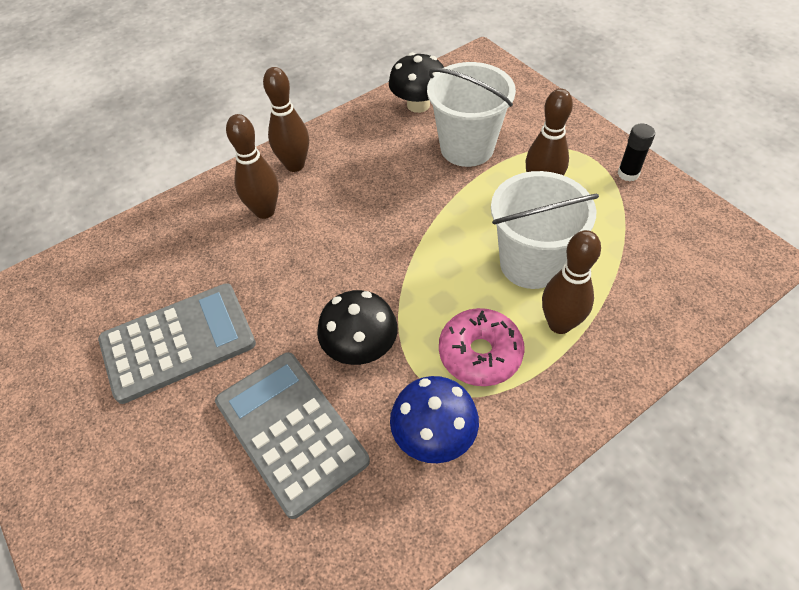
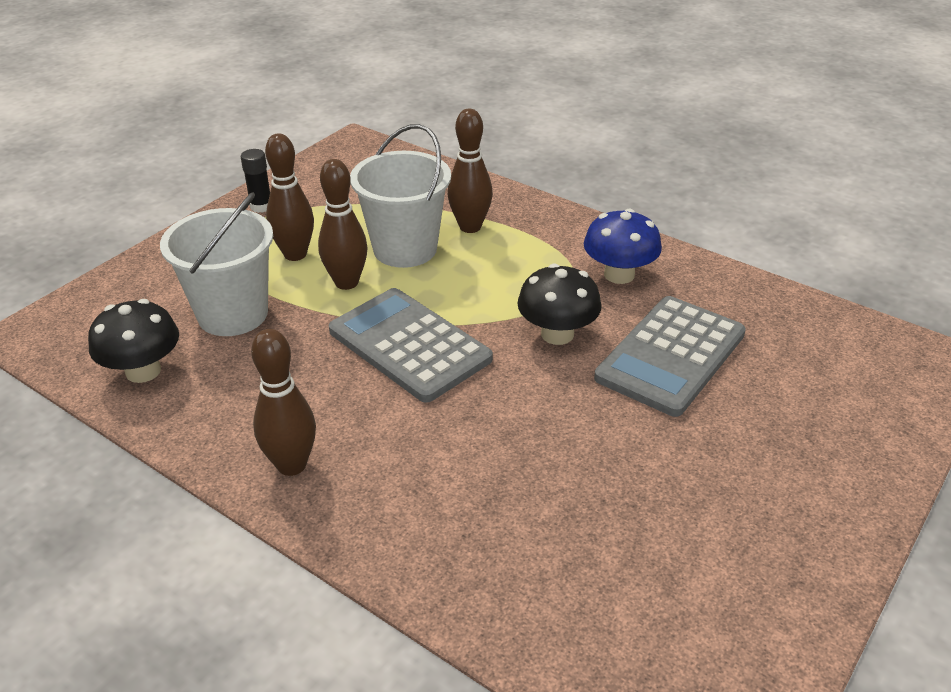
camera: 110 degrees left, 15 degrees down
(178, 342) = (629, 477): grey calculator -> grey calculator (409, 345)
(265, 211) = (392, 468): brown bowling pin -> brown bowling pin (346, 282)
(480, 353) = (524, 263): pink donut -> none

